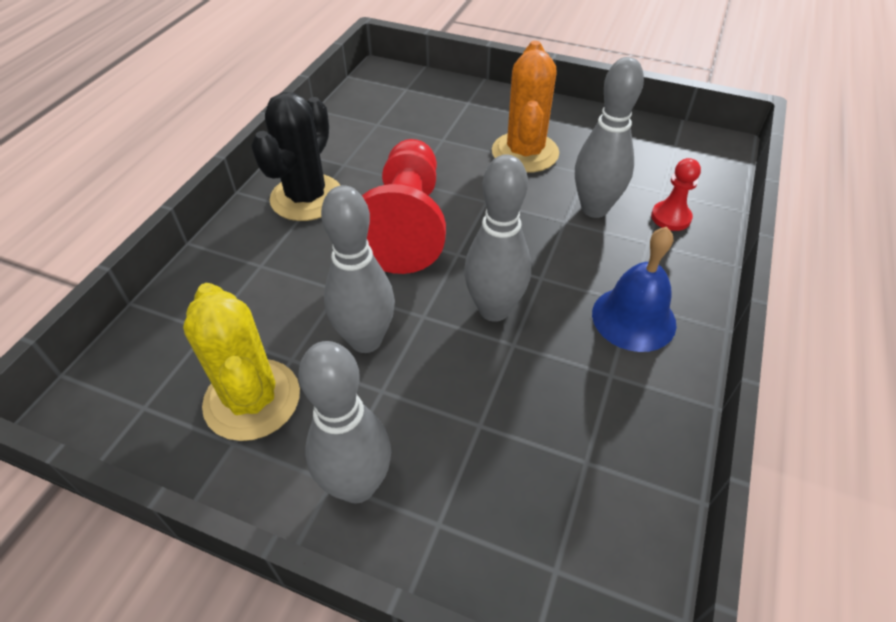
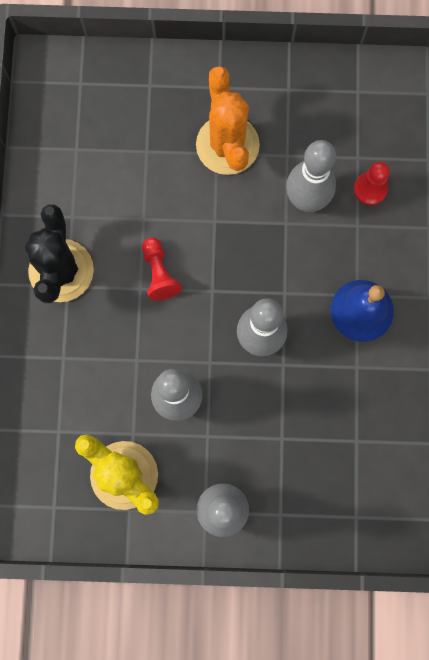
camera: 20 degrees left, 30 degrees up
(406, 225) = (159, 273): red pawn -> red pawn, size x0.45

